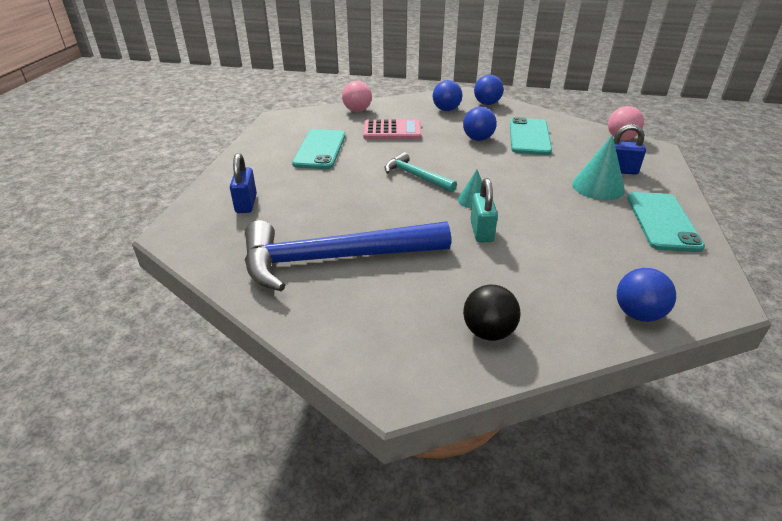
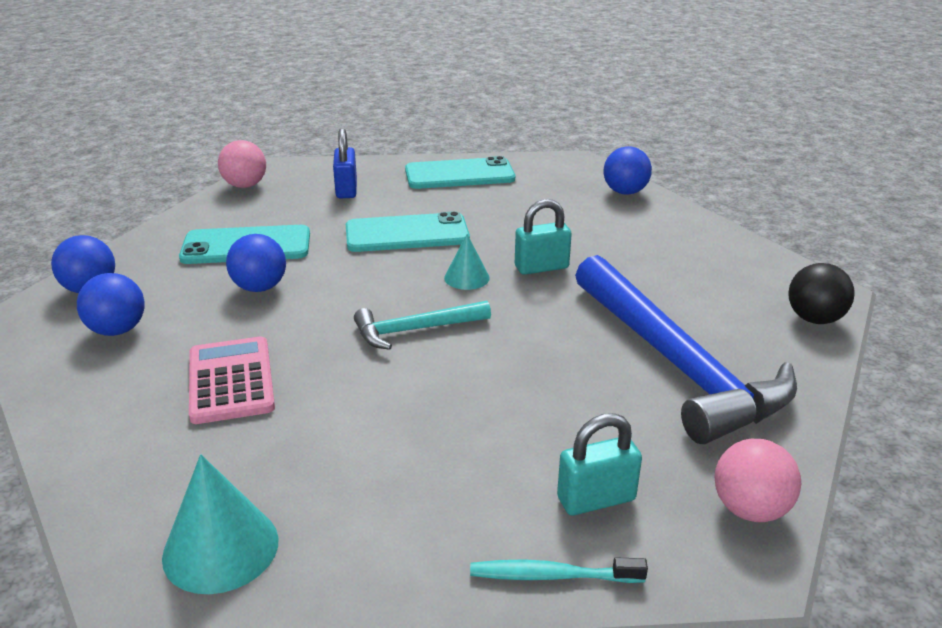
camera: 105 degrees left, 5 degrees down
(215, 185) = (552, 576): none -> turquoise toothbrush
(246, 204) = (596, 499): blue padlock -> turquoise padlock
(320, 149) = (337, 460): turquoise phone -> turquoise phone (407, 234)
(357, 110) = (106, 451): pink ball -> pink ball (750, 509)
(416, 176) = (415, 330): turquoise hammer -> turquoise hammer turned 45 degrees clockwise
(488, 332) = (711, 254): black ball -> black ball (814, 319)
(598, 186) = (394, 202): turquoise cone -> turquoise cone (221, 548)

